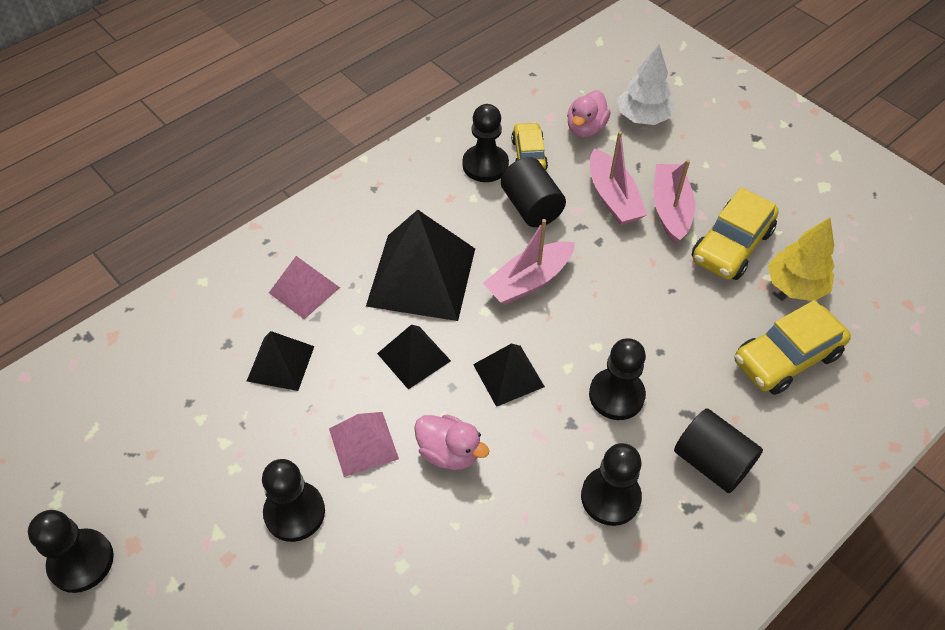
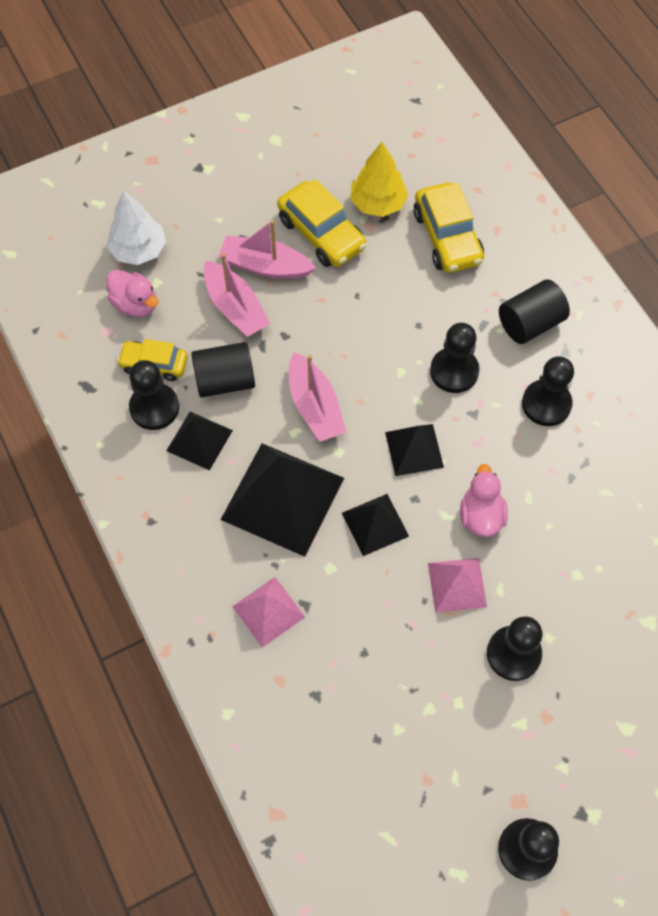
camera: 75 degrees left, 10 degrees up
(281, 363) = (352, 646): black pyramid -> black pyramid (199, 440)
(449, 452) = (481, 515): pink duck -> pink duck turned 45 degrees counterclockwise
(613, 198) = (235, 308): pink boat -> pink boat turned 60 degrees clockwise

